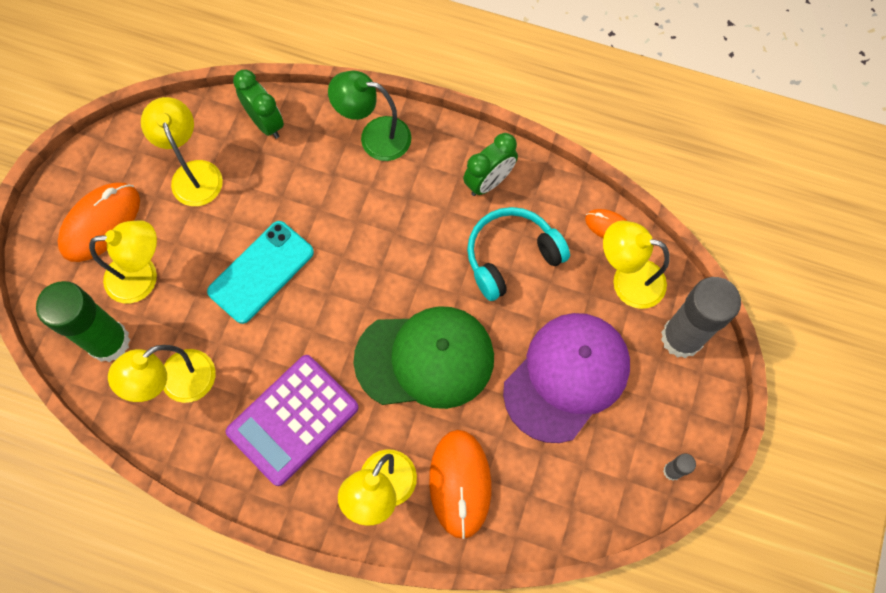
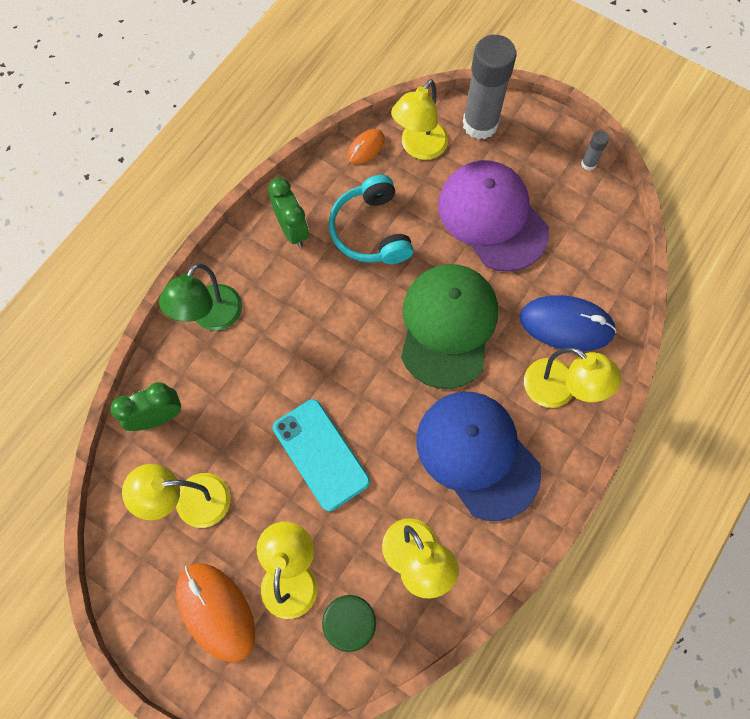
camera: 75 degrees left, 0 degrees up
(293, 419) = (477, 454): purple calculator -> blue cap
(460, 483) = (566, 325): orange mouse -> blue mouse

